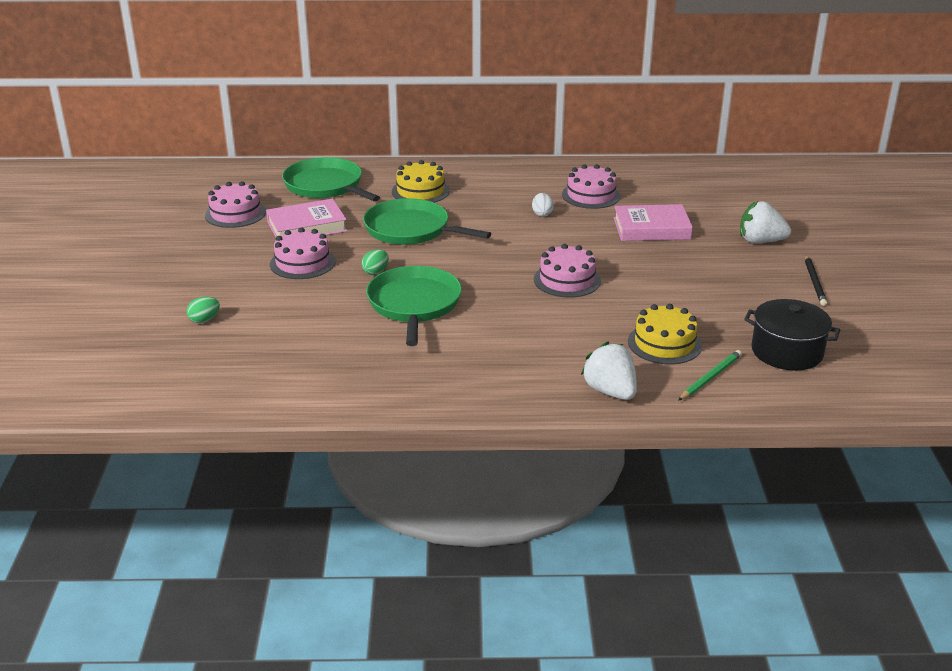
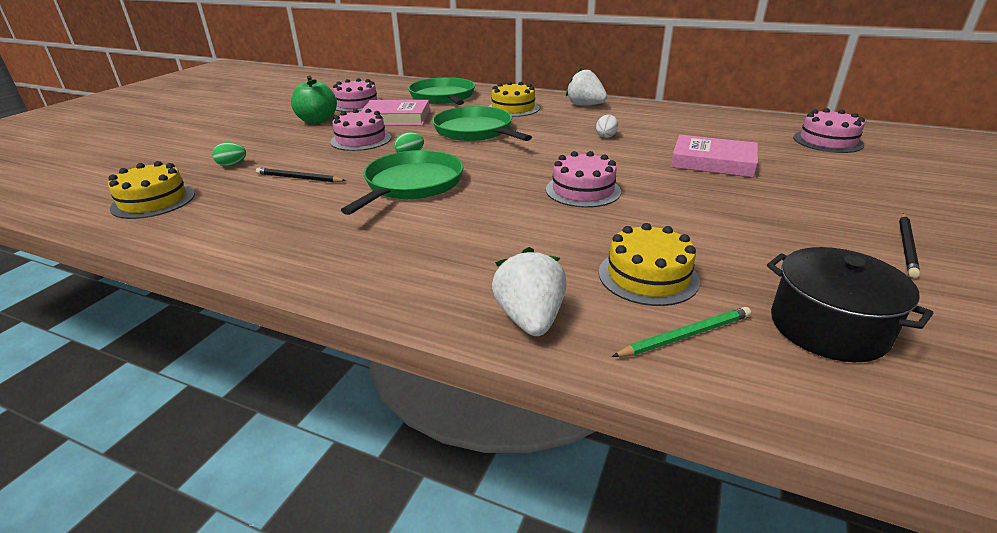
camera: 25 degrees right, 0 degrees up
(183, 374) = (153, 201): none -> yellow cake
(219, 246) = (317, 121): none -> green apple
(297, 320) = (299, 178): none -> black pencil
(591, 195) = (667, 129): pink cake -> pink cake (827, 141)
(760, 241) = (843, 192): white strawberry -> white strawberry (585, 105)

